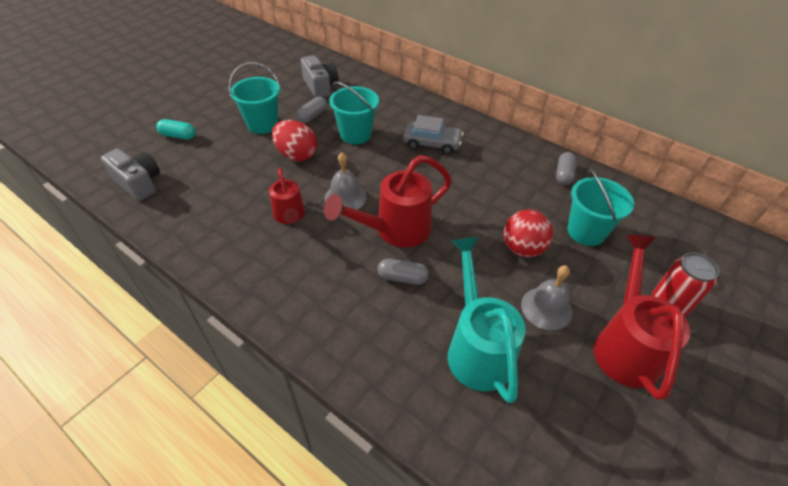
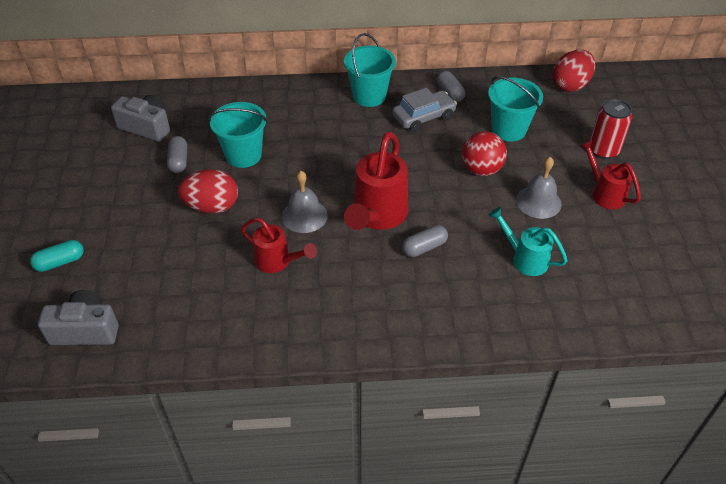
camera: 40 degrees left, 0 degrees up
(262, 124) = (137, 198): turquoise bucket -> turquoise bucket (369, 96)
(432, 143) = (321, 125): grey car -> grey car (423, 117)
(477, 347) = (524, 258): turquoise watering can -> turquoise watering can, size x0.60
(625, 344) = (604, 193): red watering can -> red watering can, size x0.60
(693, 229) = (570, 85): none -> red egg

